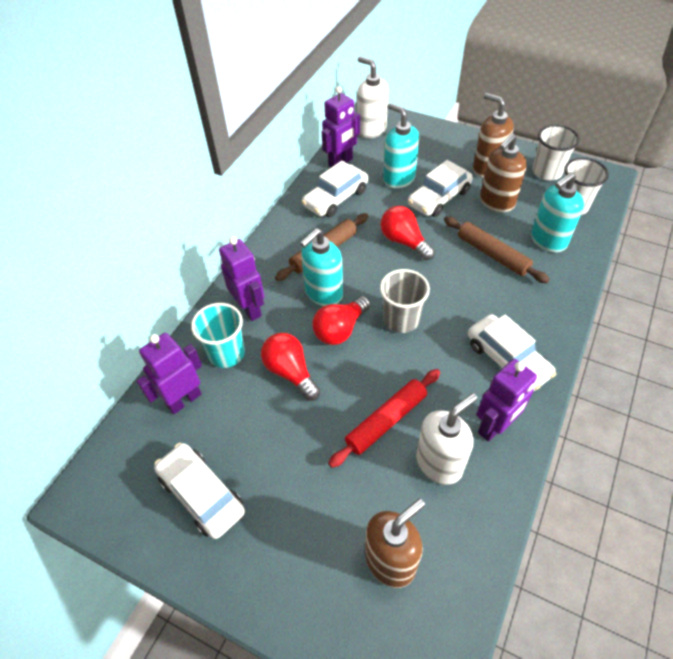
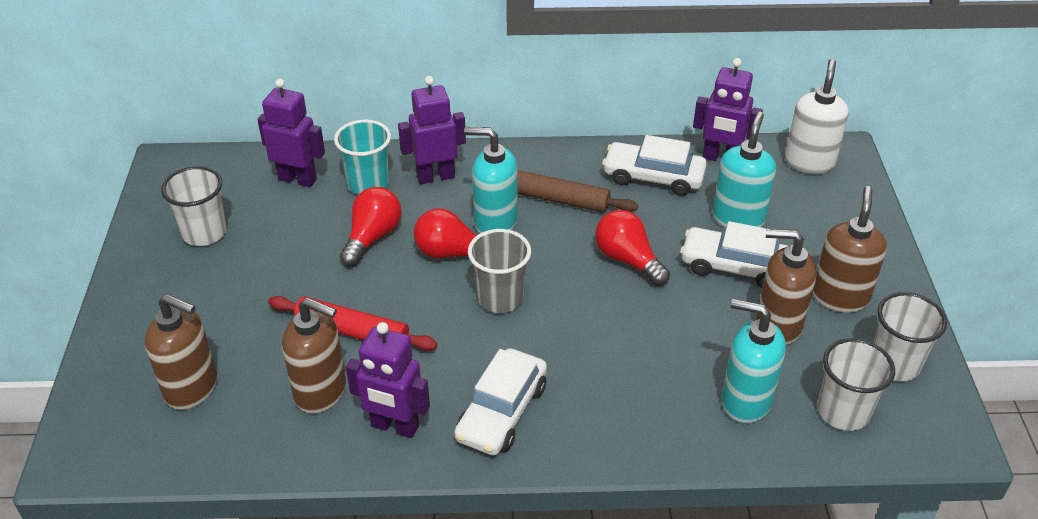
camera: 60 degrees right, 10 degrees down
(202, 494) = (204, 233): white car -> white cup
(250, 308) = (435, 176): purple robot -> purple robot turned 135 degrees counterclockwise
(404, 241) = (628, 260): red light bulb -> red light bulb turned 60 degrees counterclockwise
(439, 463) = (321, 392): white soap dispenser -> brown soap dispenser
(492, 254) = (671, 349): brown rolling pin -> none

